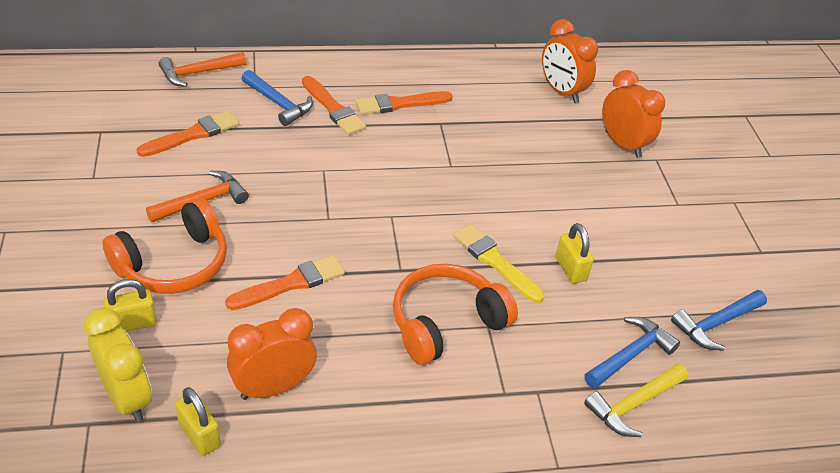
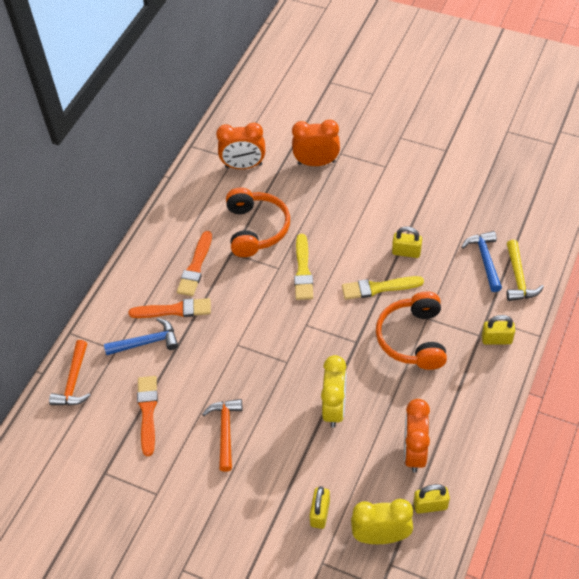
camera: 50 degrees left, 10 degrees up
(174, 263) = (277, 470): orange headphones -> orange headphones (256, 229)
(291, 283) = (334, 408): orange brush -> yellow clock
(464, 187) = (303, 271): none -> yellow brush
(513, 415) = (496, 339): none -> yellow padlock
(716, 323) = (485, 206): blue hammer -> none

